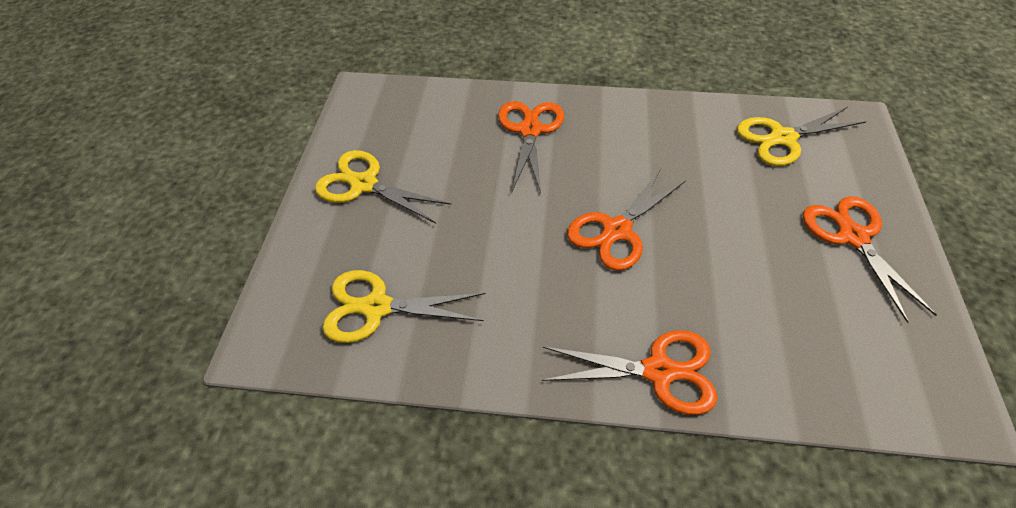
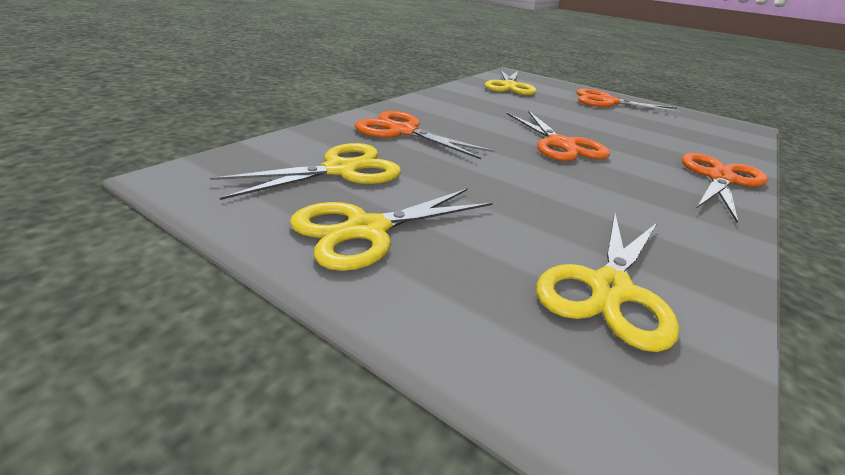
camera: 65 degrees left, 20 degrees down
(428, 137) = (340, 170): none -> yellow scissors

